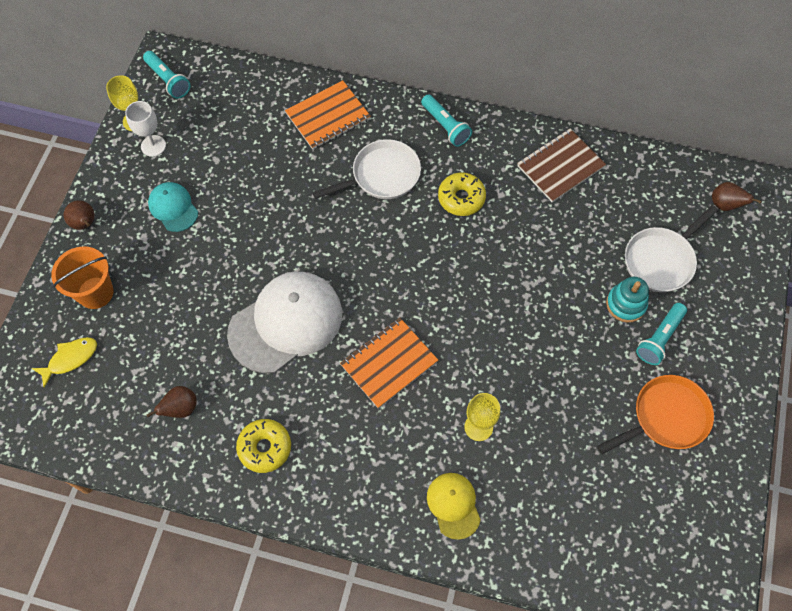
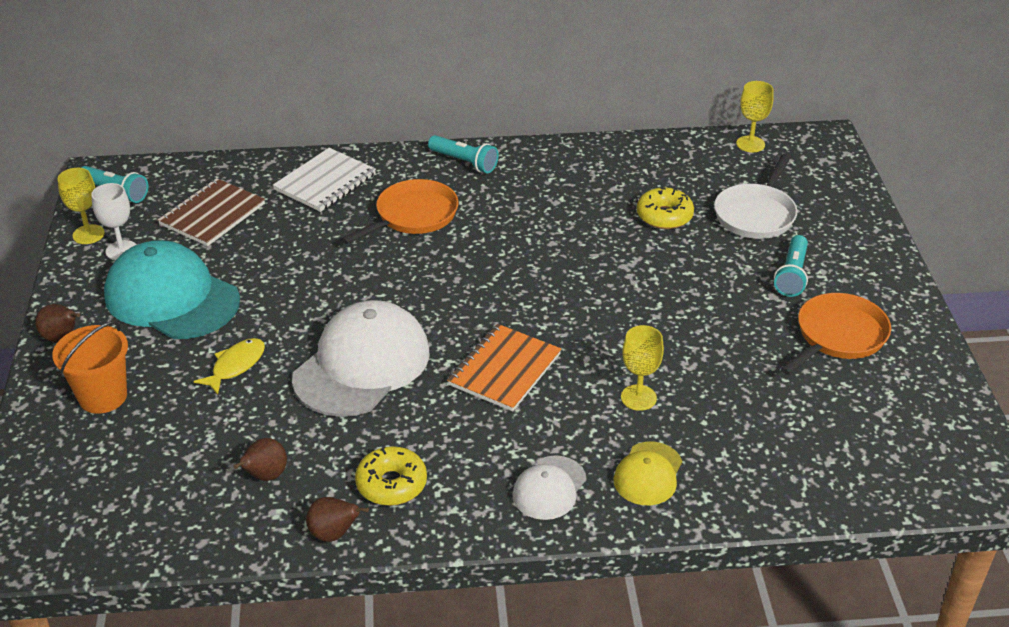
camera: 20 degrees left, 25 degrees down
(70, 359) = (95, 467): yellow fish -> yellow fish (236, 365)
(173, 208) = (171, 298): turquoise cap -> turquoise cap, size x1.96
(328, 116) = (325, 182): orange notebook -> white notebook
(375, 492) = (549, 488): none -> white cap
(381, 175) = (412, 216): white pan -> orange pan
(453, 505) = (648, 474): yellow cap -> yellow cap turned 120 degrees counterclockwise
(461, 198) = (513, 214): yellow donut -> yellow donut (664, 216)
(560, 166) = (607, 167): brown notebook -> brown notebook (212, 214)
(625, 304) = (740, 257): turquoise stacking toy -> none
(694, 176) = (750, 144): none -> yellow goblet
(725, 205) = (794, 159): brown pear -> brown pear (334, 534)

